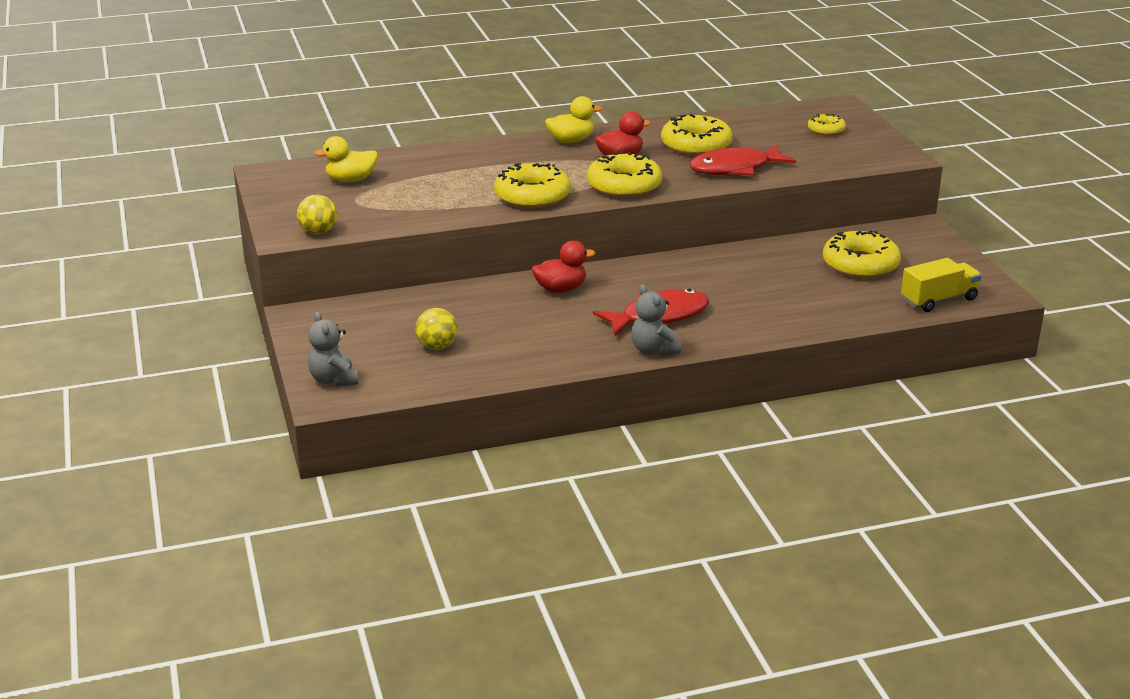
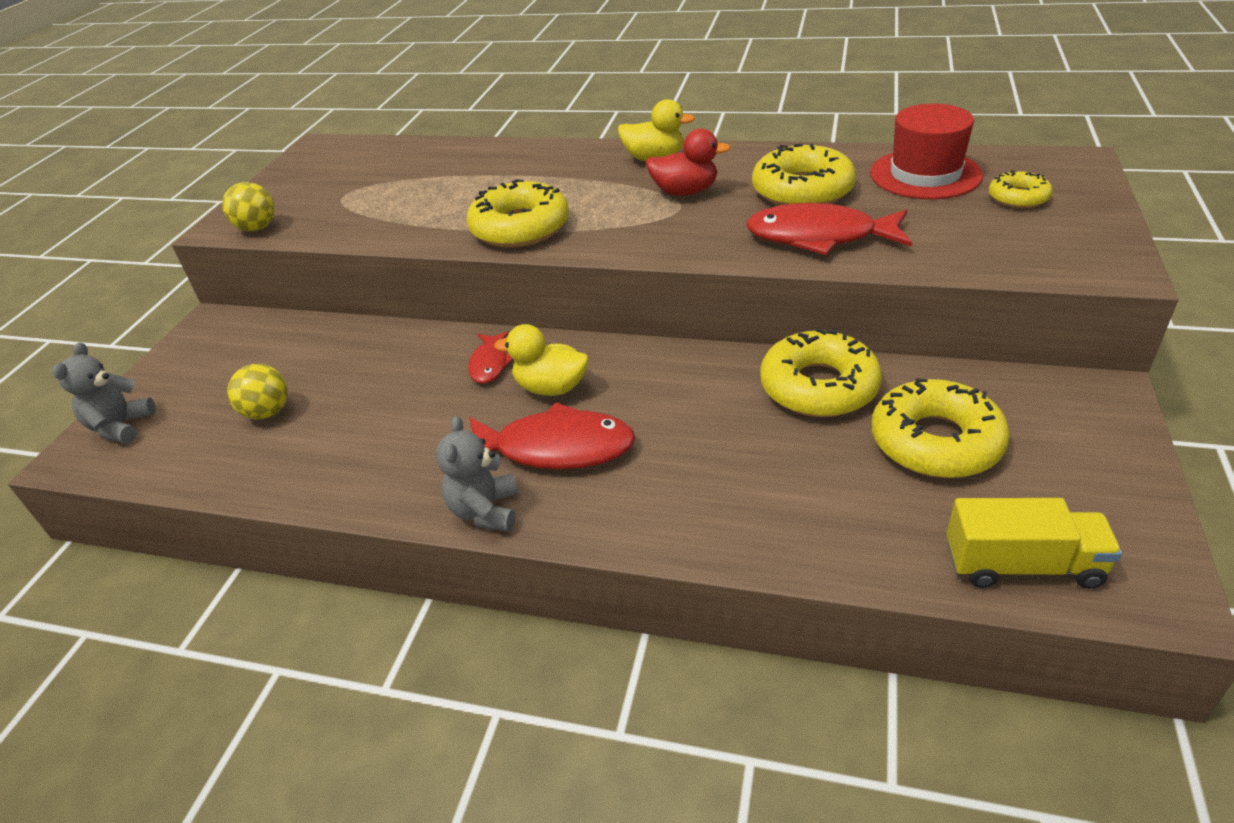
camera: 35 degrees right, 10 degrees up
(350, 180) = (374, 169): yellow duck -> yellow duck (551, 388)
(560, 289) = (490, 364): red duck -> red fish
(624, 186) = (643, 235): yellow donut -> yellow donut (818, 386)
(761, 125) = (925, 174): none -> red hat

